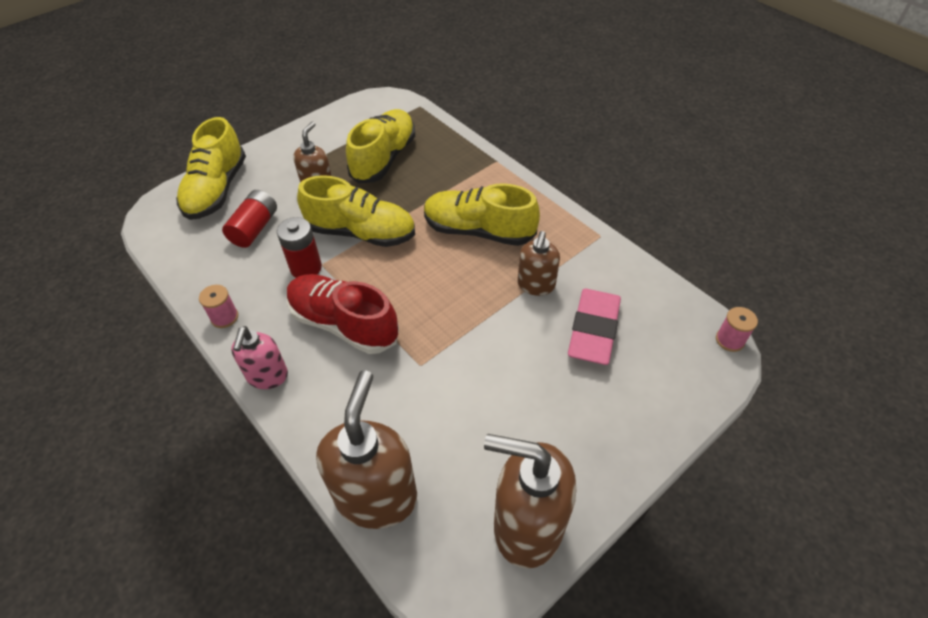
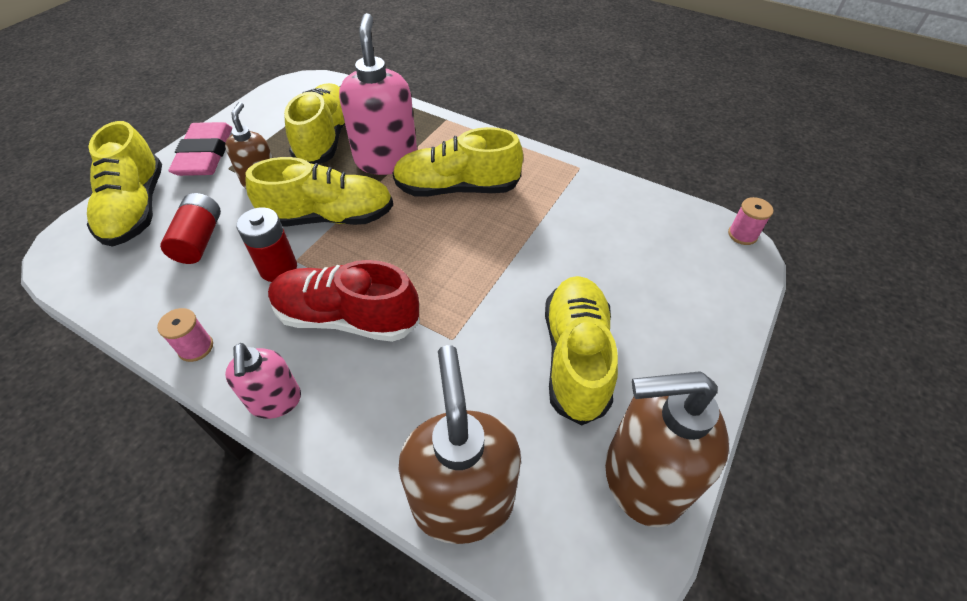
camera: 20 degrees left, 0 degrees up
(428, 189) = (386, 160): none -> pink soap dispenser
(517, 409) = (575, 357): none -> yellow shoe
(536, 285) = (538, 228): brown soap dispenser -> none
(593, 330) = (614, 257): pink eraser -> pink eraser (205, 154)

